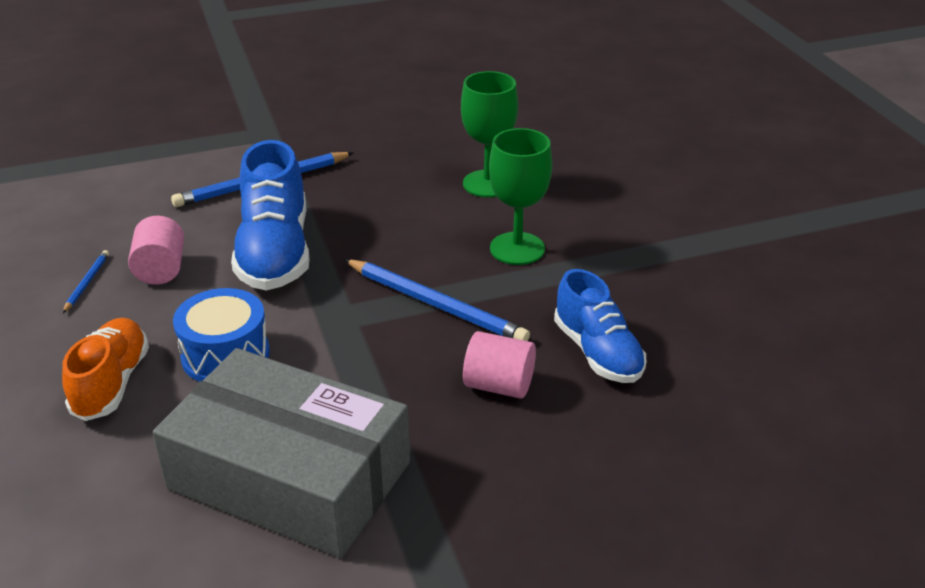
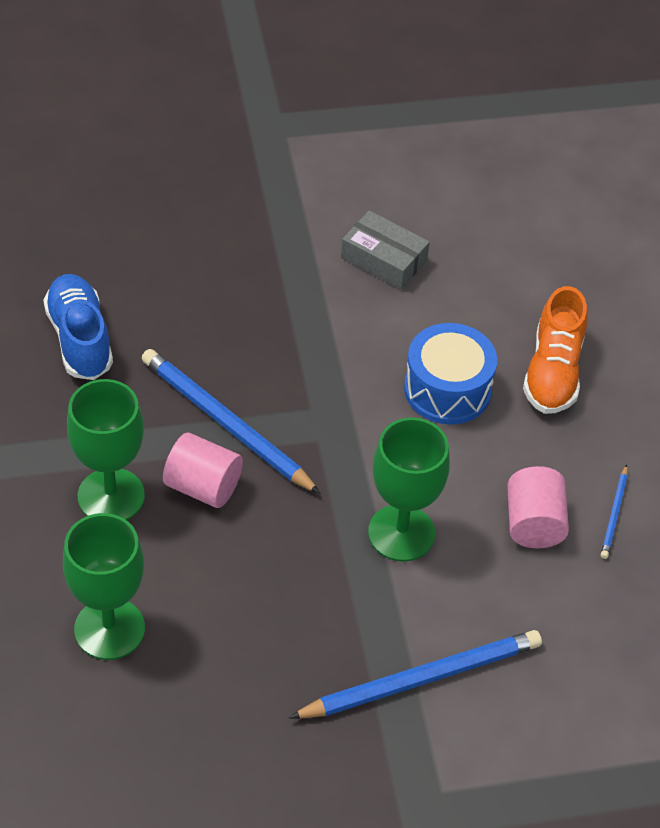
camera: 175 degrees left, 15 degrees up
(275, 252) = (401, 533): blue shoe -> green goblet
(290, 475) = (383, 259): grey box -> grey box, size x0.43
(499, 385) = (187, 317): pink cylinder -> pink cylinder (203, 486)

